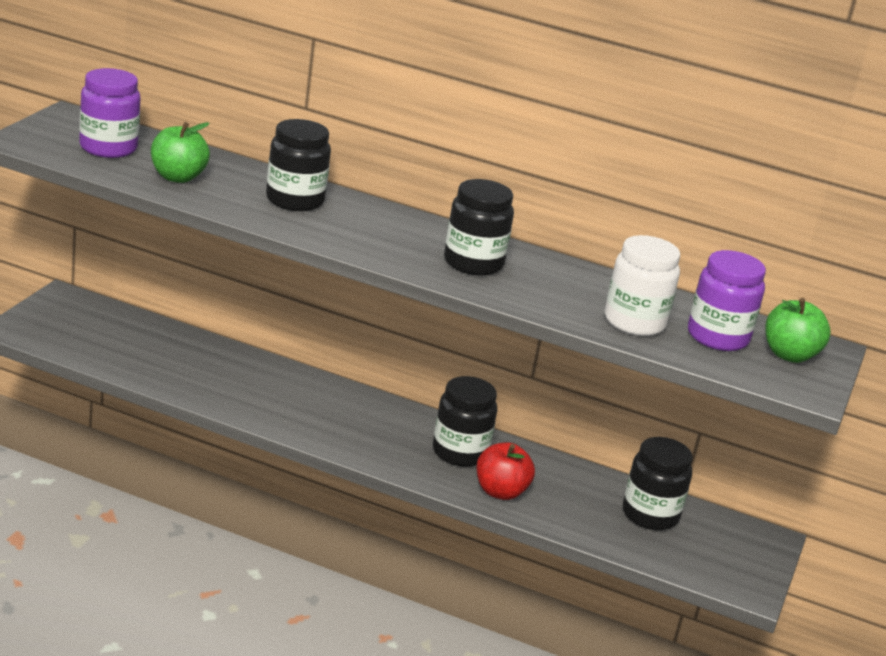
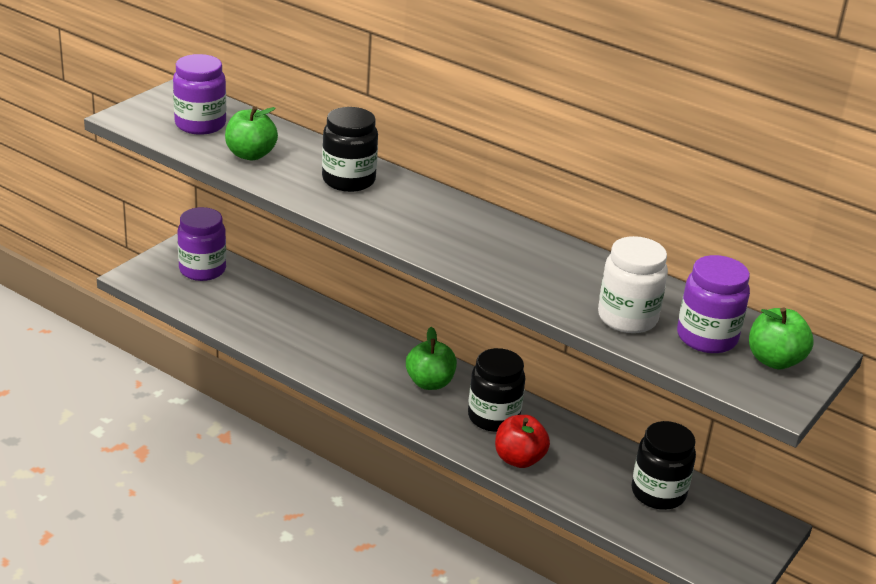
camera: 15 degrees right, 5 degrees up
(92, 320) = (202, 270): none -> purple jar
(381, 422) = (429, 383): none -> green apple
(473, 263) = (492, 250): black jar -> none

